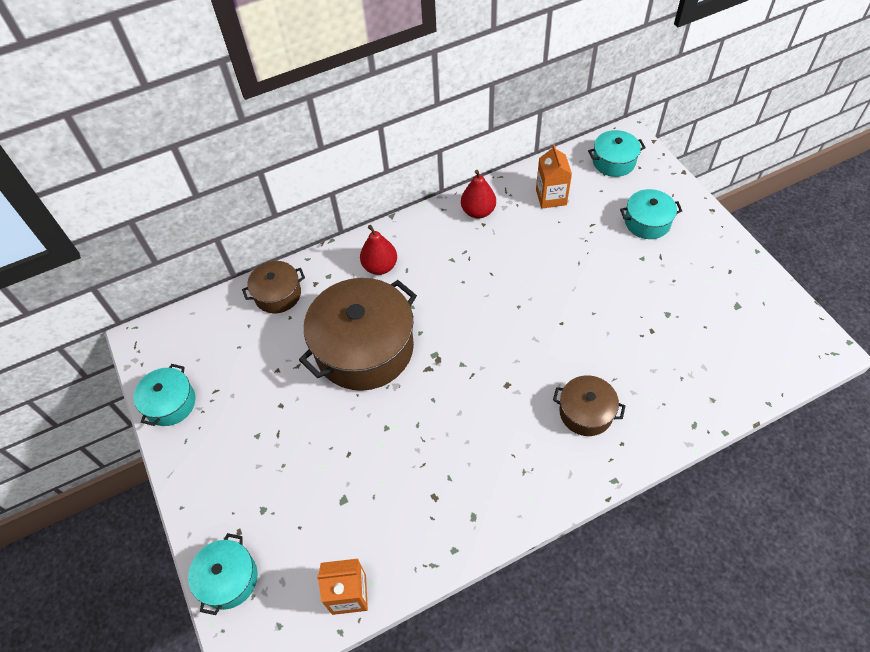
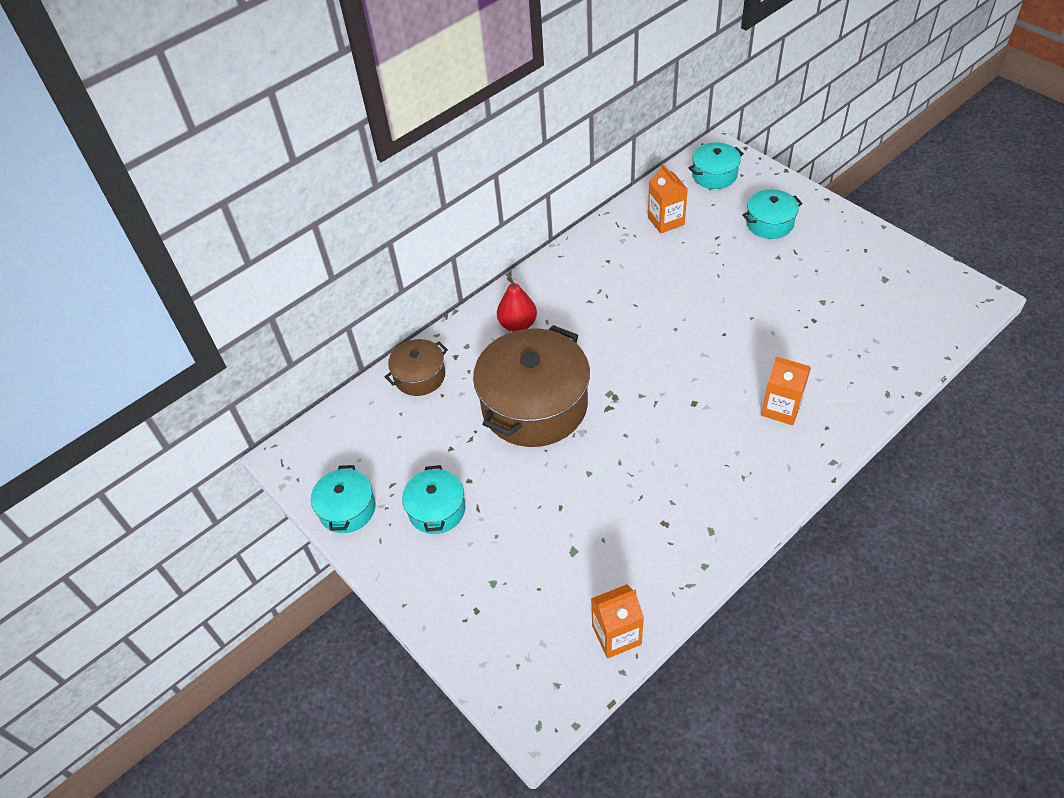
camera: 15 degrees left, 5 degrees down
(228, 579) = (485, 657): turquoise pot -> turquoise pot (437, 509)
(478, 211) = (597, 250): red pear -> none
(586, 412) = (781, 408): brown pot -> orange carton

